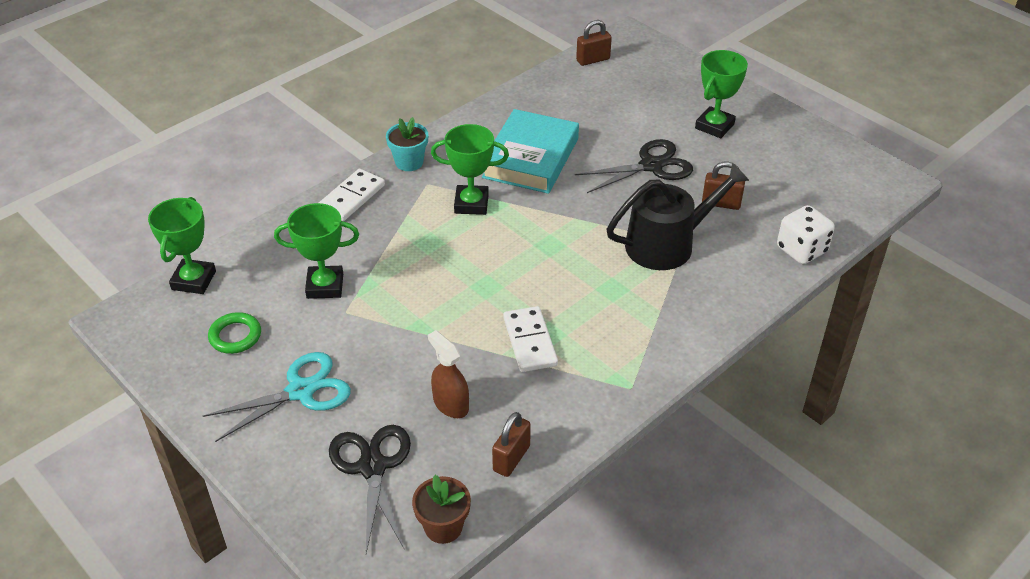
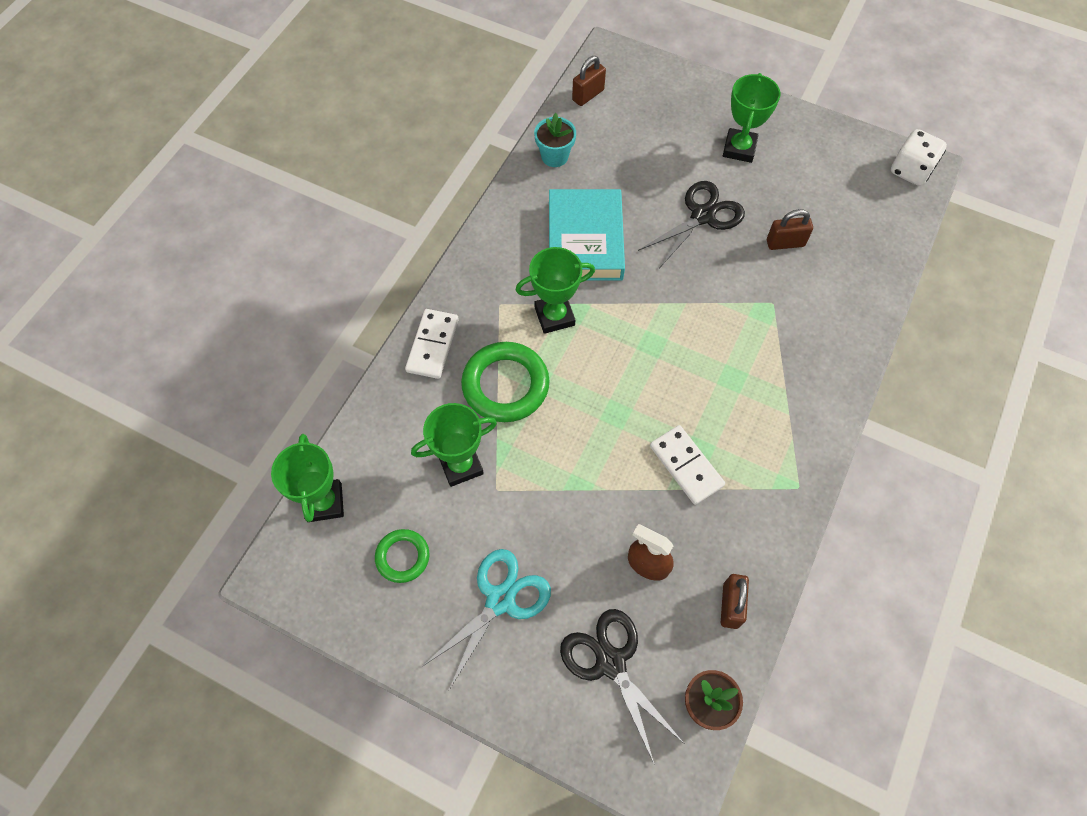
camera: 20 degrees left, 20 degrees up
(398, 241) = (505, 385): none -> green ring
(409, 162) = (468, 282): turquoise flower pot -> turquoise flower pot (554, 156)
(667, 244) = (758, 308): black watering can -> none
(801, 250) = (878, 277): white dice -> white dice (910, 170)

